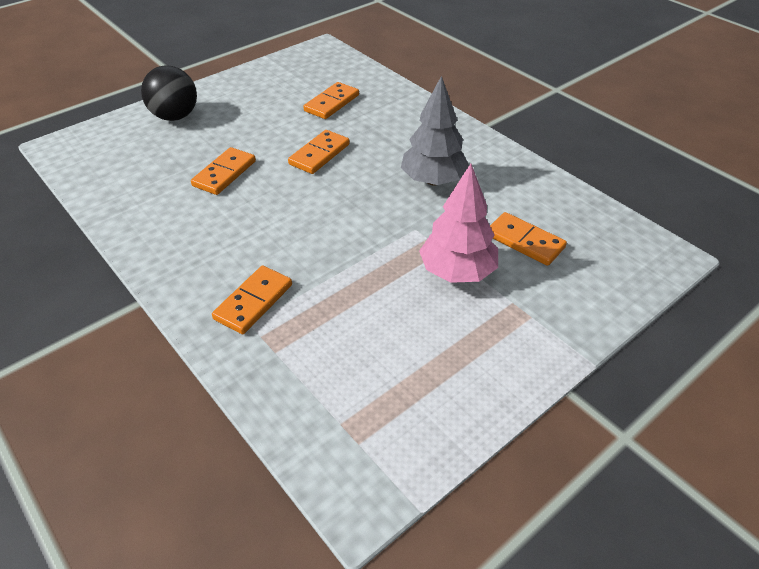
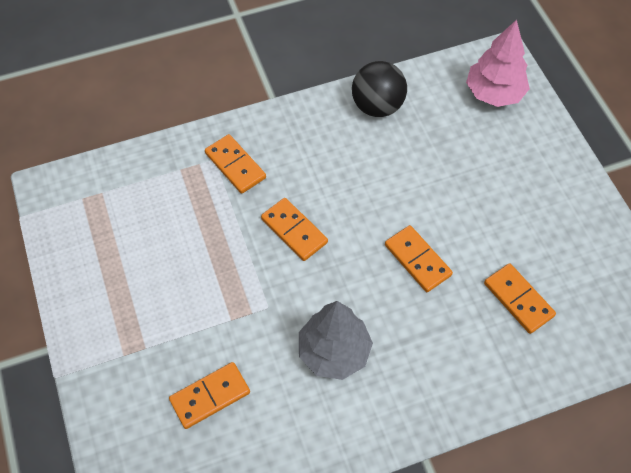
camera: 110 degrees right, 15 degrees up
(175, 116) = (530, 148): black ball -> black ball (377, 106)
(224, 173) = (412, 174): orange domino -> orange domino (294, 231)
(457, 272) = (199, 320): pink tree -> pink tree (494, 93)

